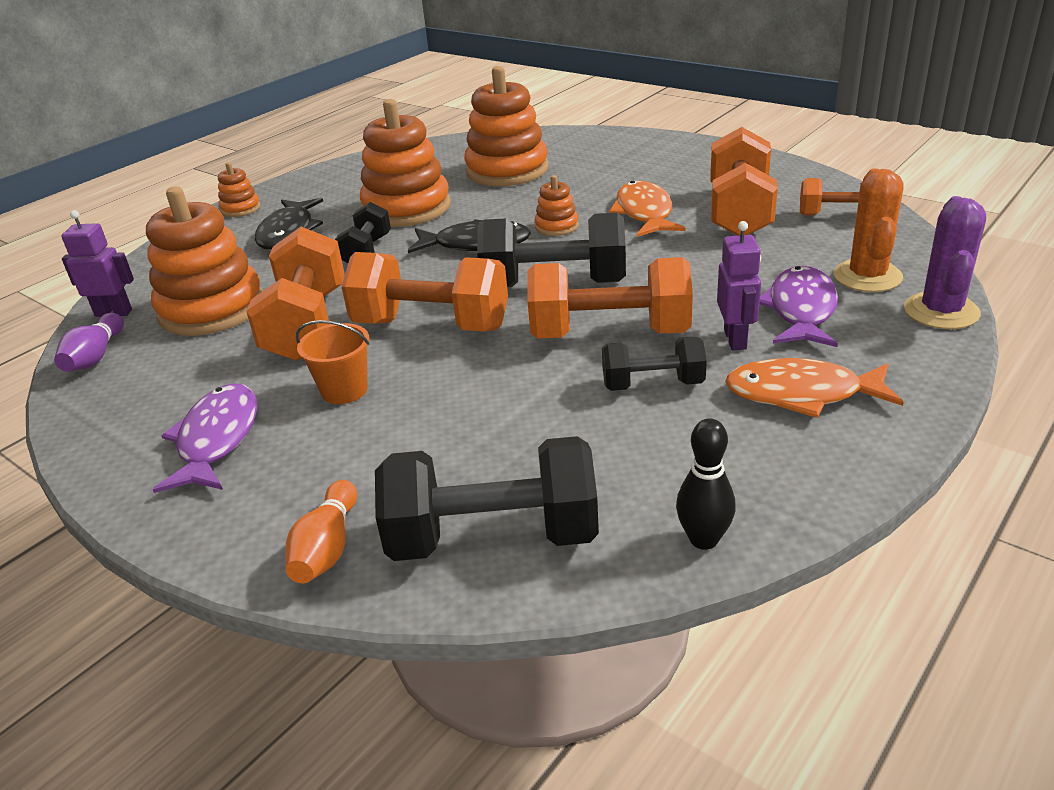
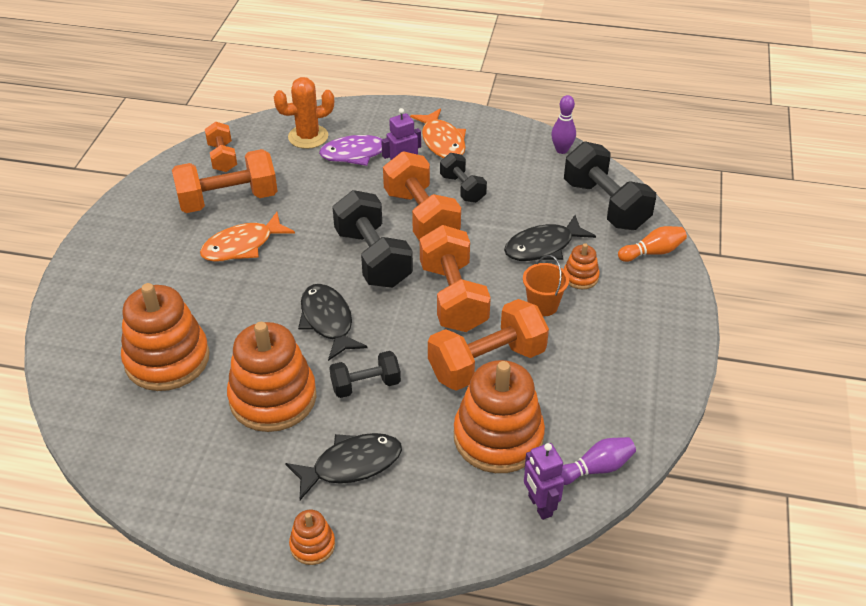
camera: 120 degrees left, 10 degrees up
(216, 439) = (620, 338): purple fish -> none
(453, 426) = (543, 247): none -> black fish
(556, 226) = (281, 286): orange stacking toy -> orange stacking toy (580, 277)
(703, 539) = (562, 150): black bowling pin -> purple bowling pin
(941, 311) = (339, 110): purple cactus -> none

